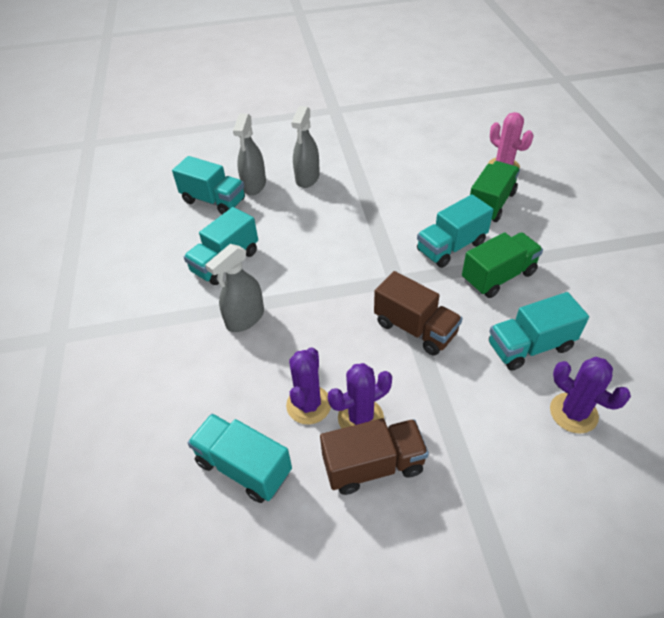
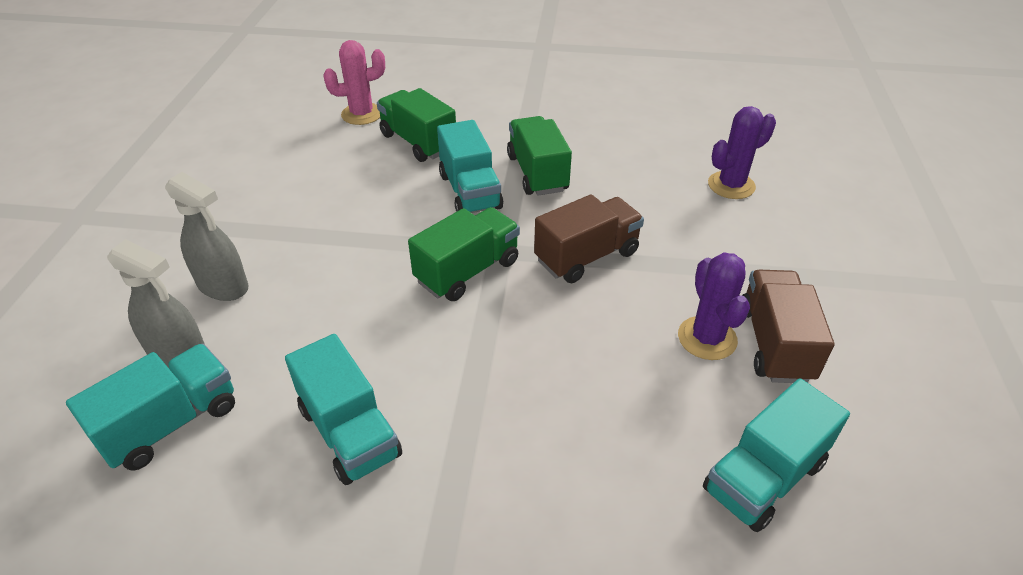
camera: 75 degrees left, 5 degrees down
(245, 318) = (493, 427): grey spray bottle -> none
(309, 405) = (676, 384): purple cactus -> none
(367, 270) = (467, 271): none -> green truck
(530, 346) = (643, 184): turquoise truck -> none

